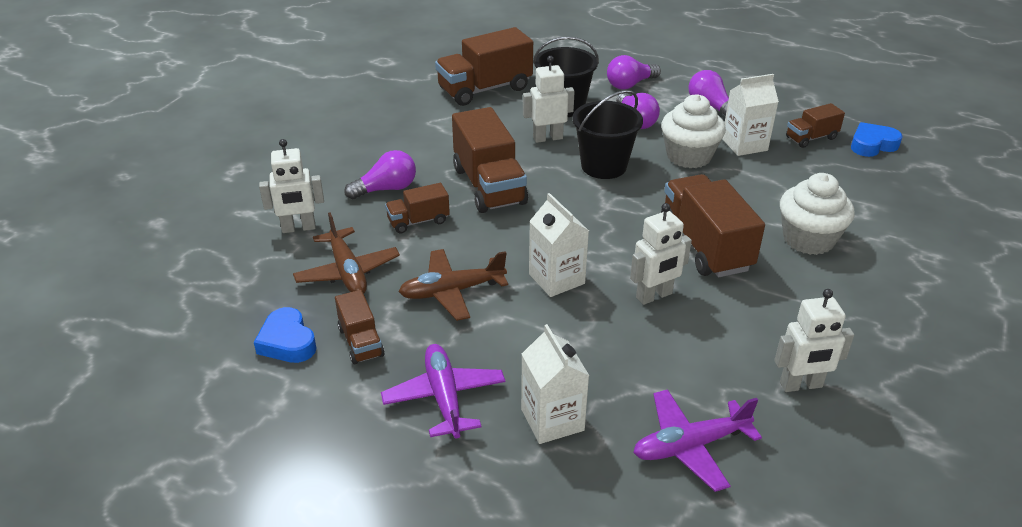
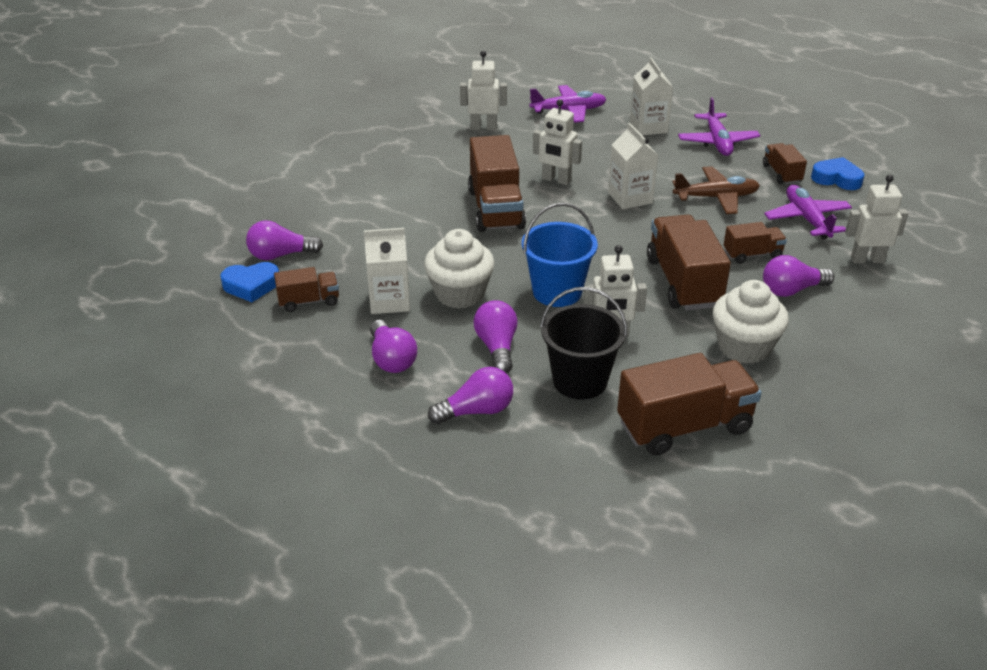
camera: 170 degrees left, 0 degrees up
(287, 342) = (836, 179): blue heart -> blue heart turned 45 degrees counterclockwise
(347, 272) = (807, 219): brown plane -> purple plane
(604, 166) = (557, 292): black bucket -> blue bucket
(654, 296) = (556, 180): white robot -> white robot turned 135 degrees counterclockwise
(808, 239) = (404, 205): white cupcake -> white cupcake (744, 347)
(878, 173) = (281, 255): none -> purple light bulb

